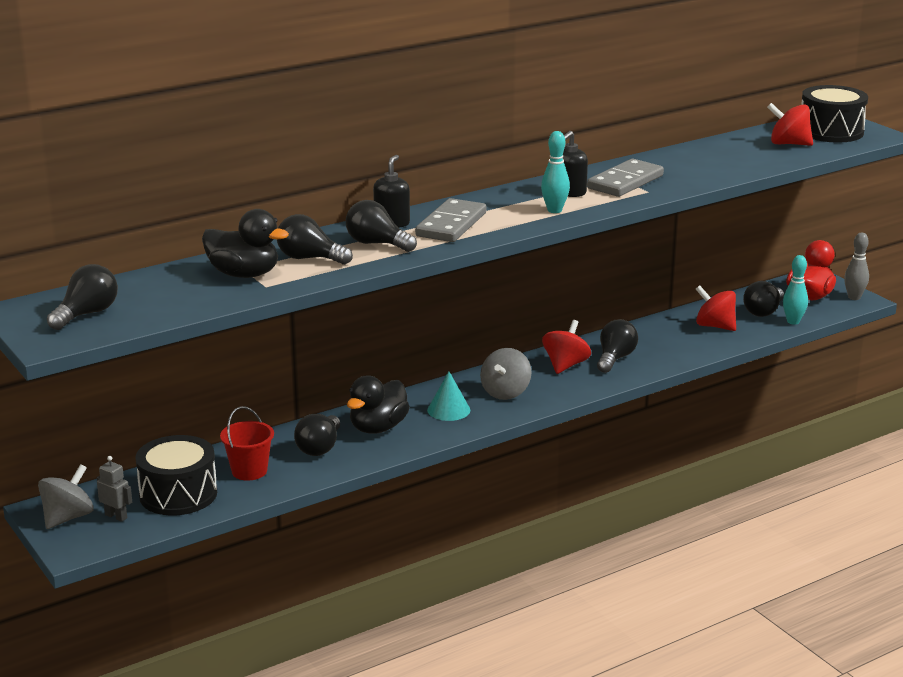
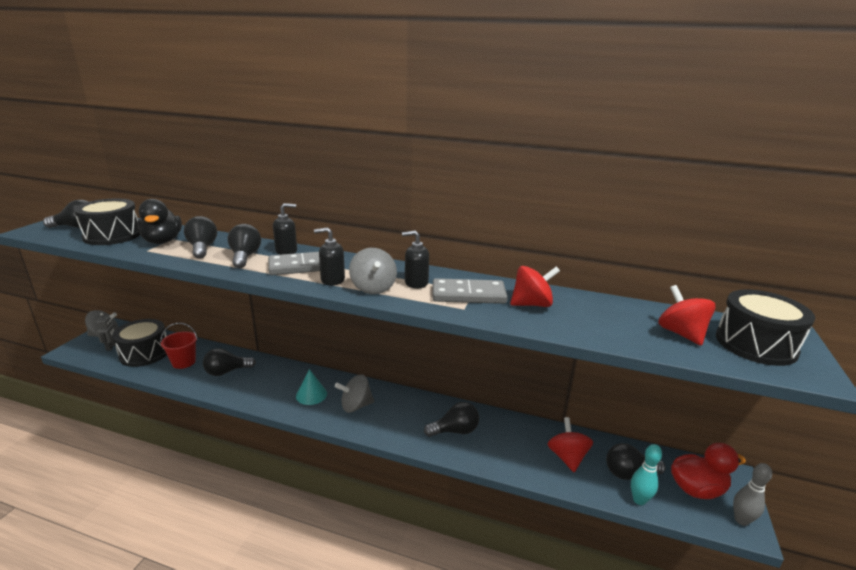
camera: 50 degrees right, 0 degrees up
(167, 298) = (112, 235): none -> black drum
(378, 428) = (266, 380): black duck -> none
(508, 221) = (332, 280): none -> black soap dispenser
(554, 210) = (373, 288): turquoise bowling pin -> grey spinning top
(565, 365) = (420, 413): red spinning top -> red spinning top (531, 304)

